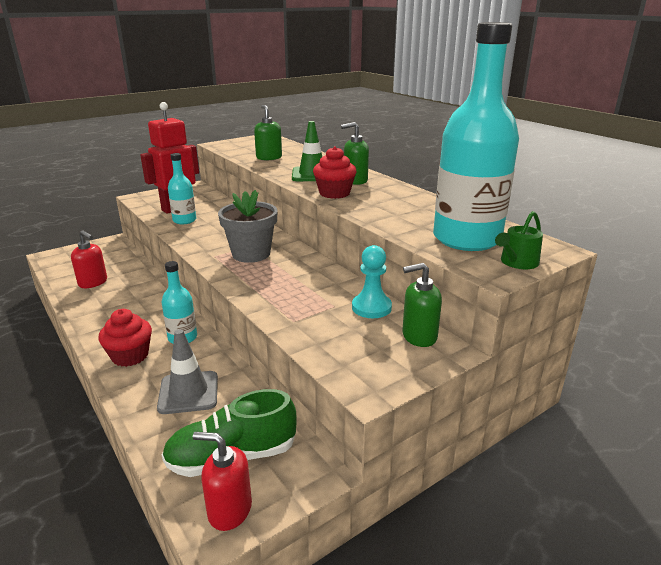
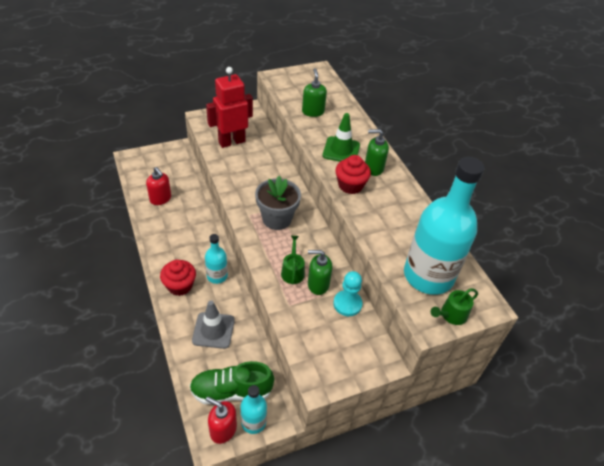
camera: 10 degrees right, 20 degrees up
(184, 220) = (234, 161): turquoise bottle -> turquoise bottle (253, 422)
(287, 291) = (292, 271): none -> green watering can
(419, 336) = (370, 342): green soap dispenser -> green soap dispenser (318, 284)

